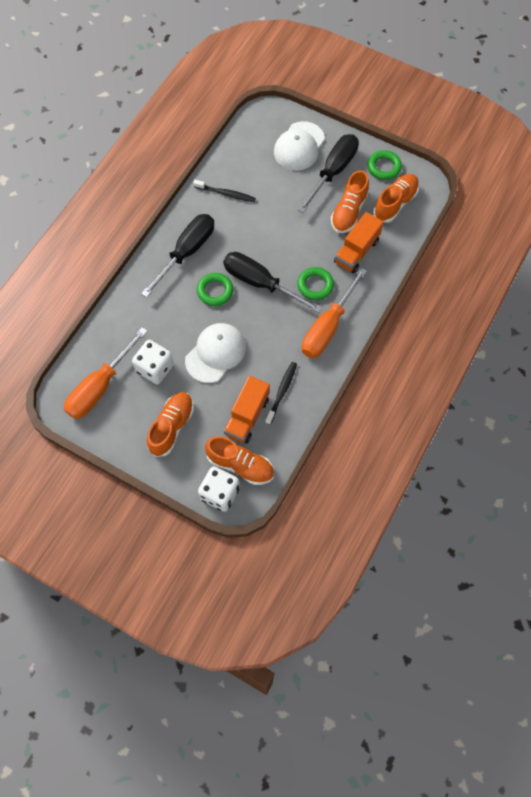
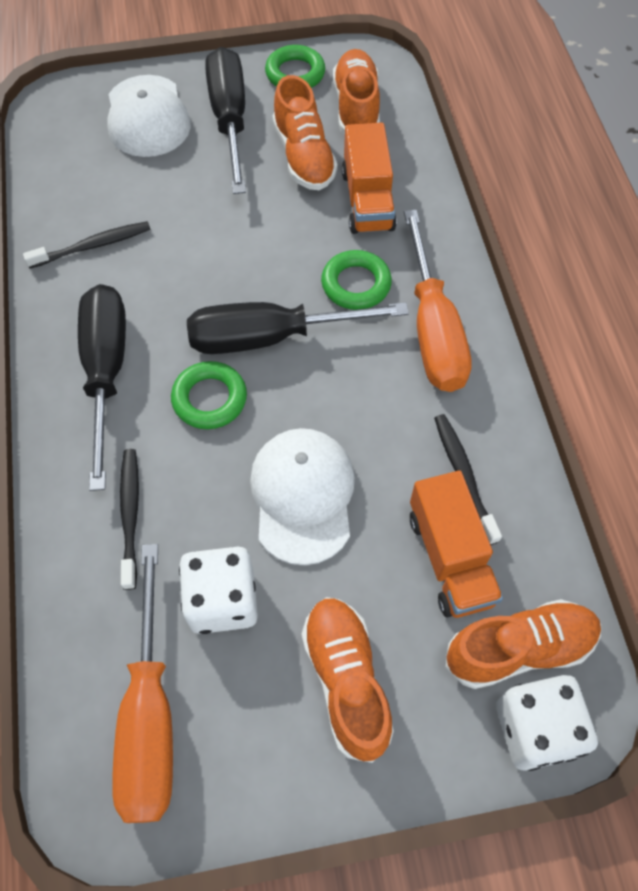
camera: 40 degrees left, 5 degrees down
(150, 314) = (130, 515): none -> black toothbrush

